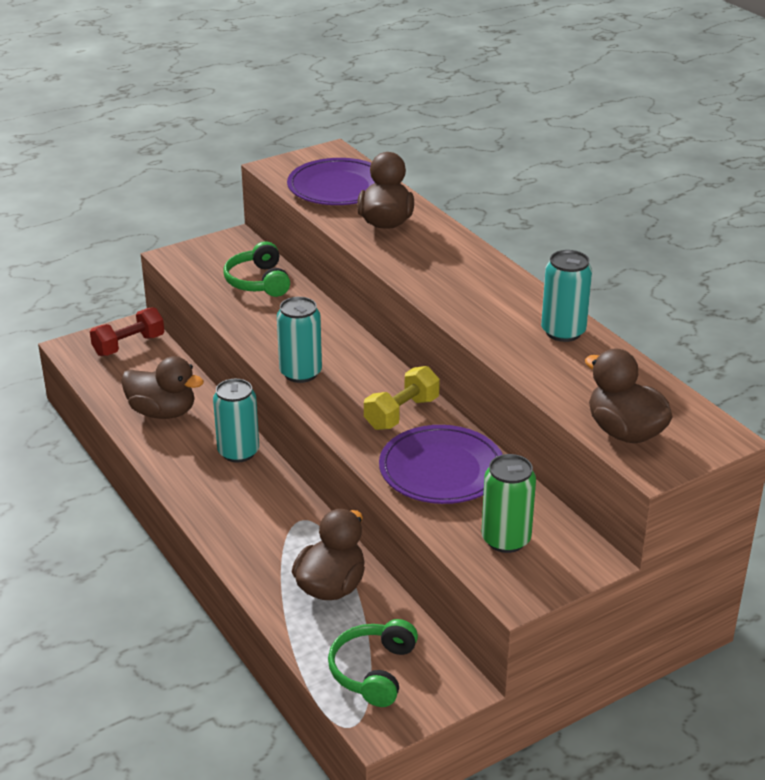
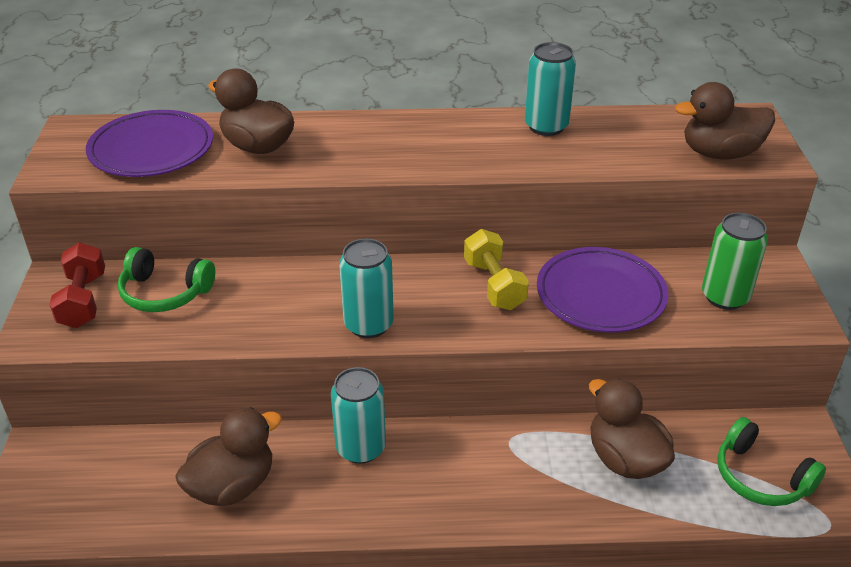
camera: 60 degrees left, 5 degrees up
(129, 345) = (68, 469): red dumbbell -> red dumbbell (83, 300)

